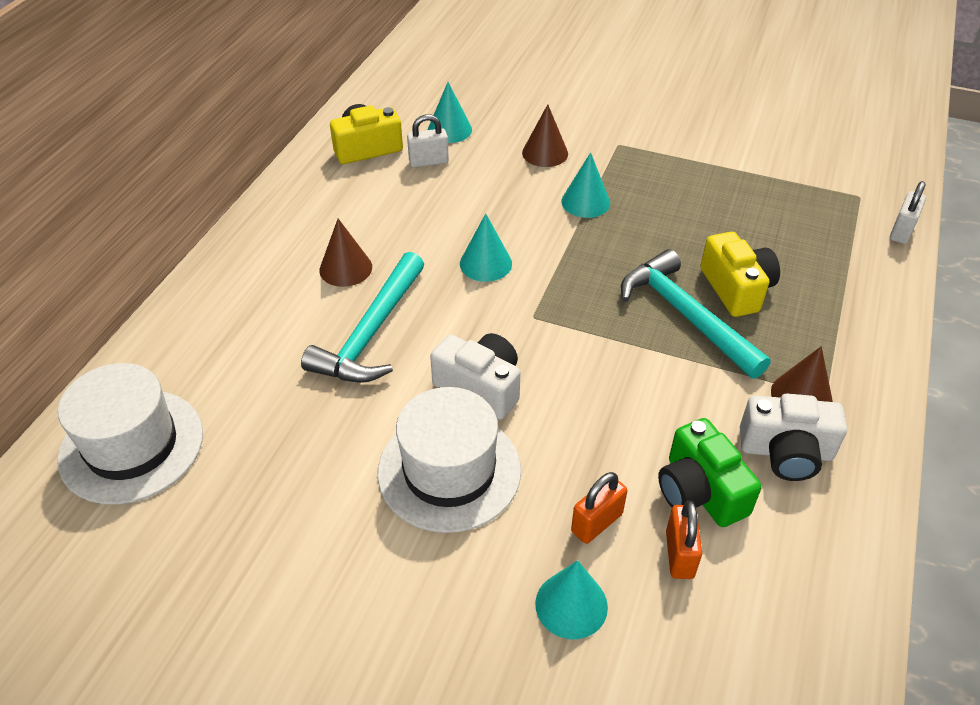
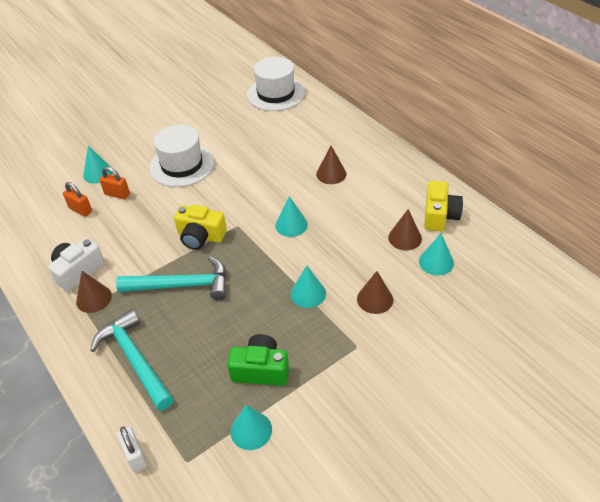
camera: 125 degrees right, 0 degrees up
(370, 333) = (278, 168): turquoise hammer -> turquoise hammer (135, 359)
(428, 162) = (405, 238): white padlock -> brown cone
(480, 387) = (213, 190): white camera -> none
(596, 523) = (117, 194): orange padlock -> orange padlock turned 60 degrees counterclockwise
(700, 491) = (95, 231): green camera -> green camera (261, 370)
(736, 288) = (178, 321): yellow camera -> yellow camera (200, 237)
(782, 172) = (251, 430): none -> turquoise cone

